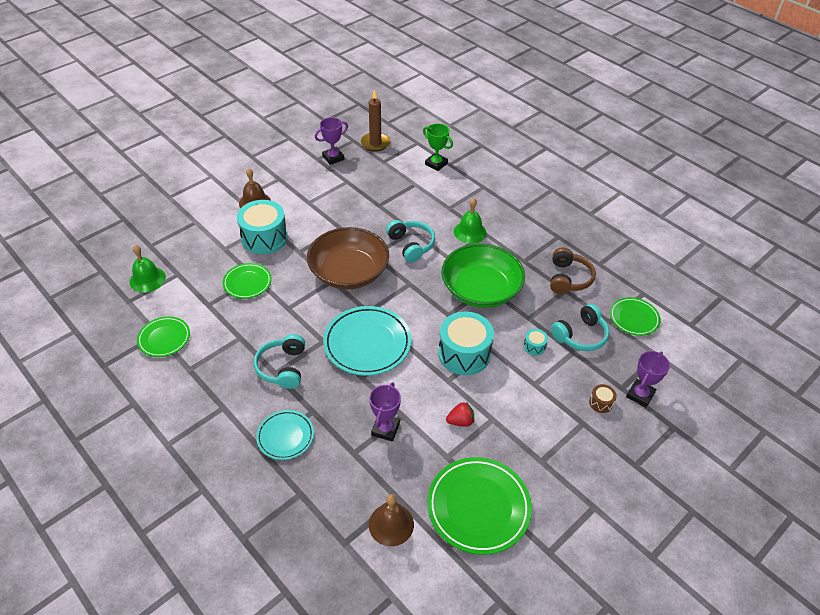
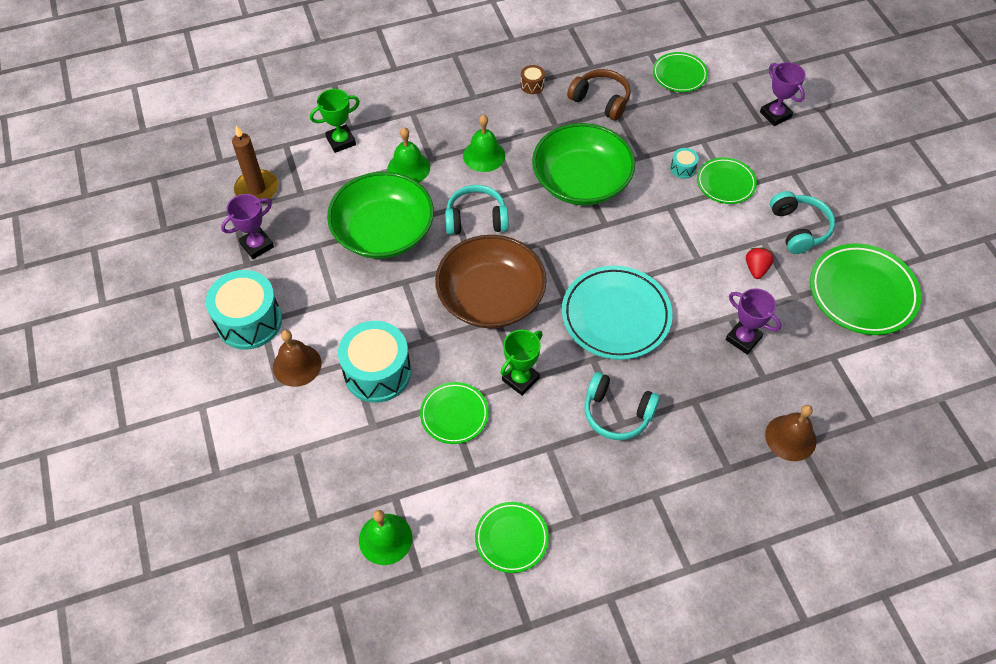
camera: 65 degrees left, 10 degrees up
(285, 436) = (720, 438): turquoise plate -> none
(289, 307) = (520, 379): none -> green trophy
(333, 158) = (257, 245): purple trophy -> purple trophy turned 60 degrees clockwise
(374, 206) = (383, 232): none -> green bowl
(391, 524) = (861, 372): brown bell -> brown bell (790, 437)
(434, 200) = (408, 168): none -> green bell
(464, 354) = (668, 232): turquoise drum -> turquoise drum (249, 321)
(538, 378) = (725, 183): none -> green plate
(580, 335) = (684, 125): turquoise headphones -> turquoise headphones (799, 228)
(601, 403) = (774, 147): brown drum -> brown drum (532, 85)

